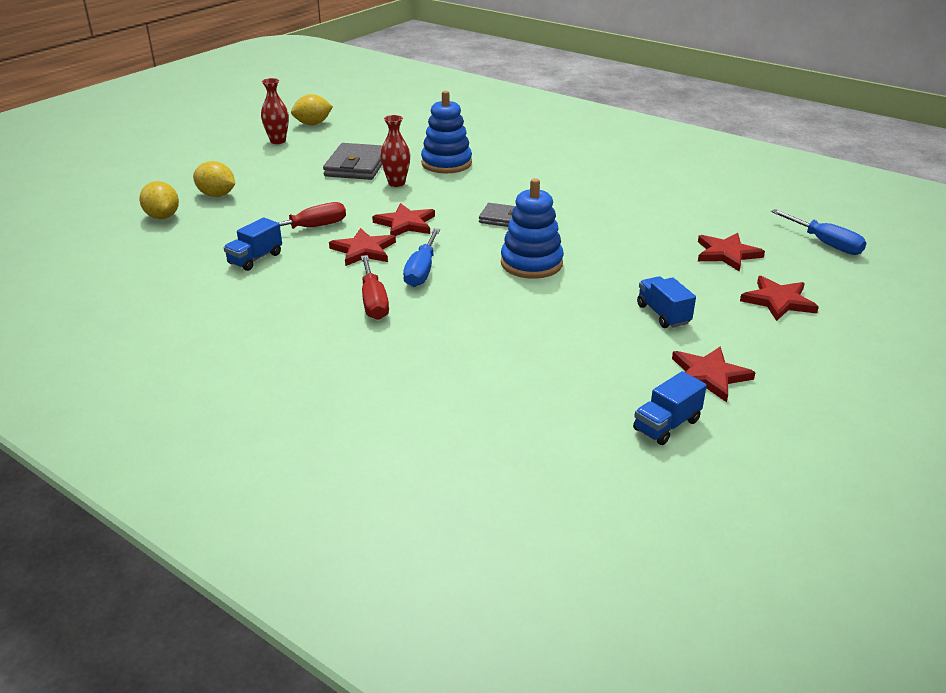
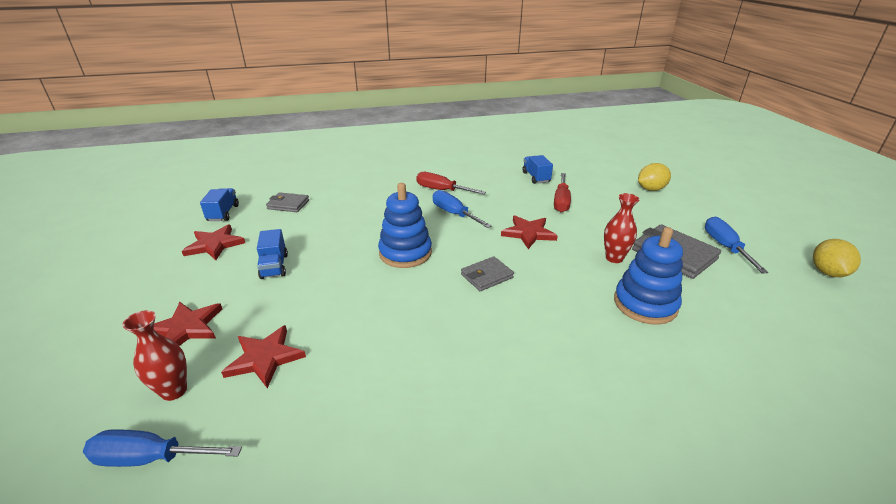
camera: 130 degrees right, 0 degrees up
(162, 216) = (627, 169): yellow lemon -> none
(278, 141) = (771, 239): red vase -> red vase (174, 391)
(315, 153) = (725, 247): none -> blue screwdriver
(364, 250) = (506, 207): red star -> none
(569, 389) = (288, 204): none -> grey wallet
(663, 314) = (274, 266): blue truck -> blue truck turned 60 degrees clockwise

